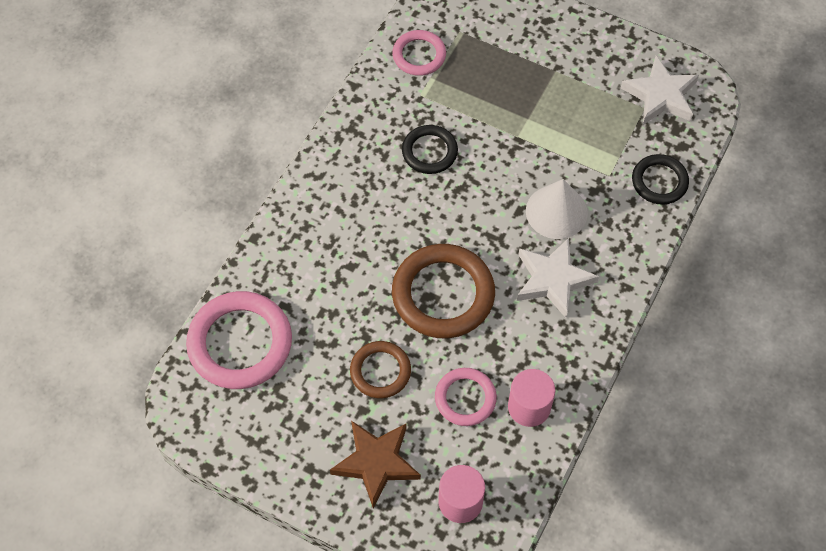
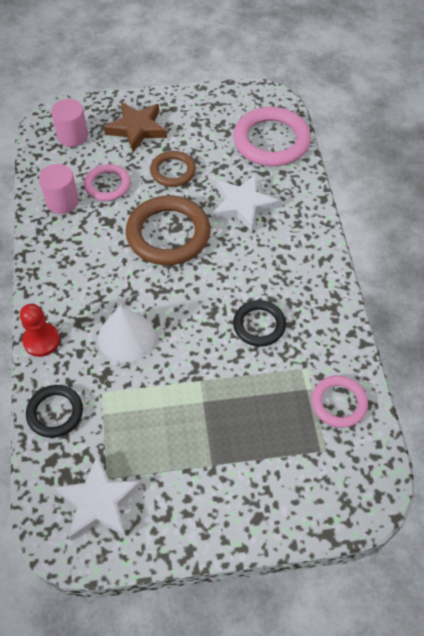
camera: 145 degrees right, 5 degrees down
(553, 279) = (96, 286): white star -> white star (243, 205)
(637, 254) = (41, 340): none -> red pawn

